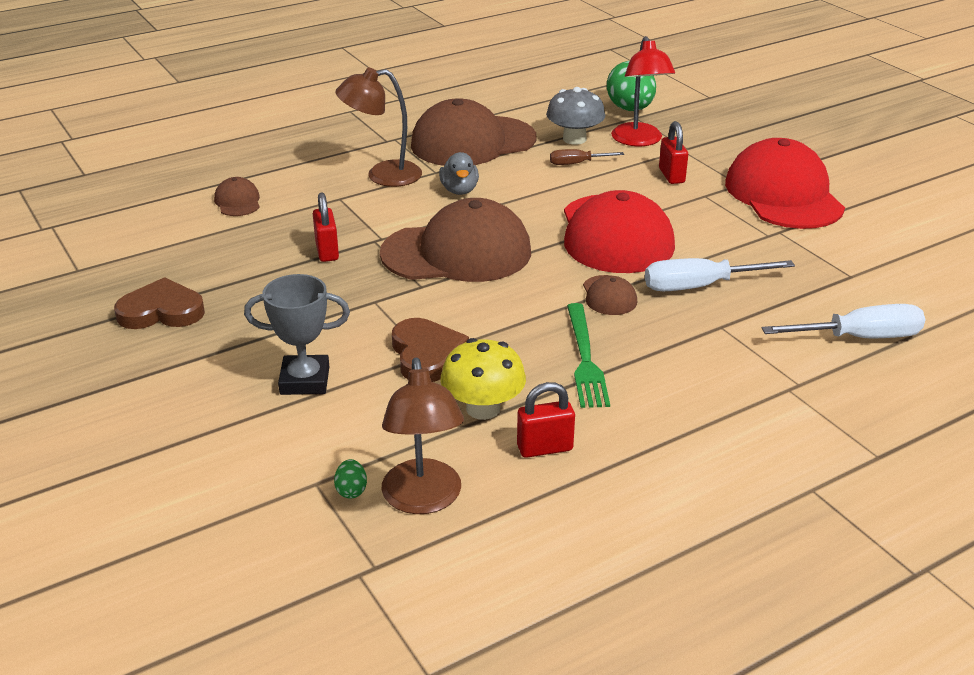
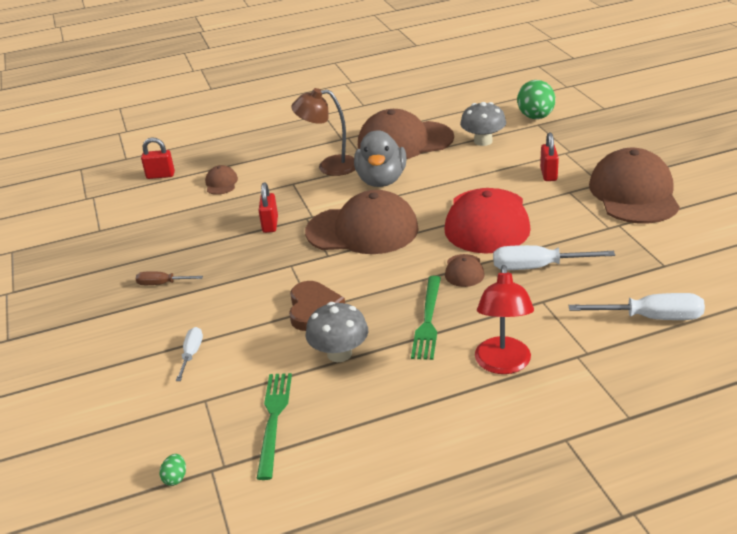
camera: 15 degrees right, 0 degrees up
(161, 311) = (144, 264): brown heart -> none
(275, 425) = (191, 354): none -> white screwdriver
(305, 381) = (222, 323): grey trophy -> none
(351, 490) = (227, 408): green egg -> green egg (175, 478)
(423, 500) = (274, 419): brown lamp -> green fork
(459, 190) = (381, 180): grey duck -> grey duck, size x1.76
(483, 408) = (339, 353): yellow mushroom -> grey mushroom
(544, 448) = (373, 388): red padlock -> red padlock (160, 175)
(577, 163) = (478, 161): brown screwdriver -> brown screwdriver (162, 284)
(639, 141) = (533, 144): red lamp -> red lamp (503, 364)
(783, 195) = (634, 193): red cap -> brown cap

